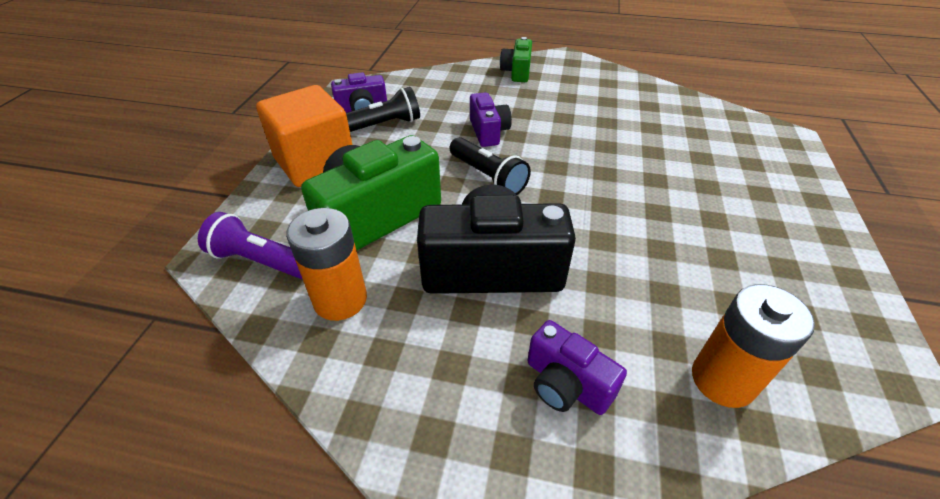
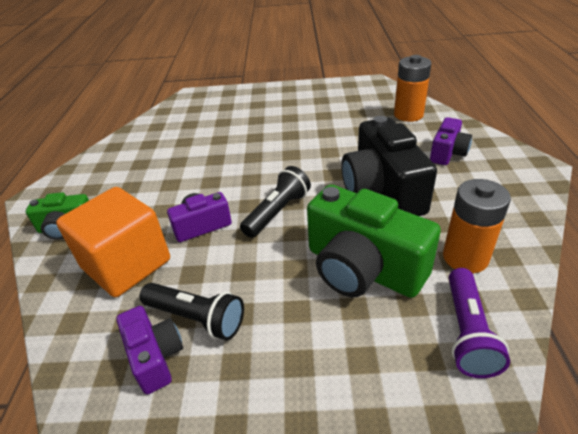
camera: 100 degrees left, 5 degrees down
(315, 163) = (295, 359): orange cube -> orange cube (127, 264)
(383, 125) = (197, 318): black flashlight -> black flashlight turned 150 degrees clockwise

